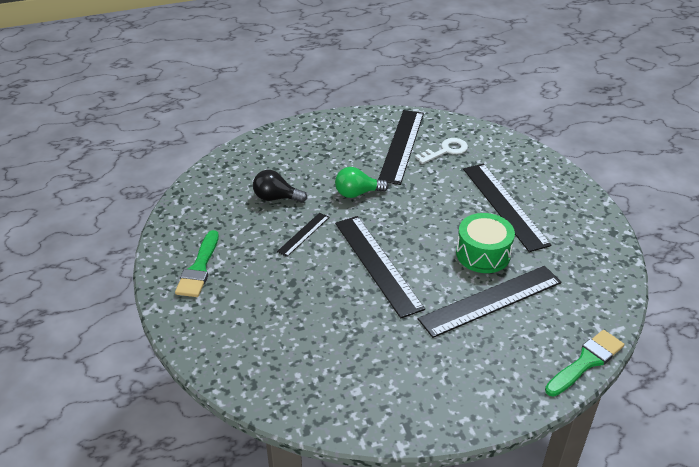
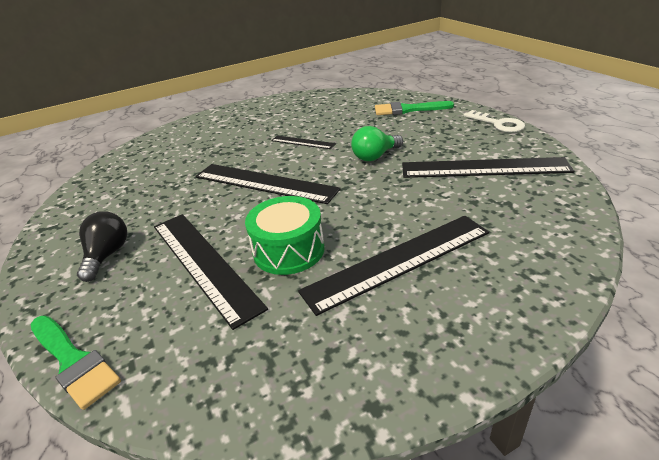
camera: 85 degrees right, 5 degrees down
(199, 268) = (255, 114): green brush -> green brush (408, 109)
(276, 198) = (350, 123): black light bulb -> black light bulb (107, 255)
(357, 193) = (375, 156): green light bulb -> green light bulb turned 105 degrees counterclockwise
(377, 264) = (264, 183): black ruler -> black ruler turned 60 degrees clockwise
(445, 151) = (498, 199): white key -> white key (498, 124)

